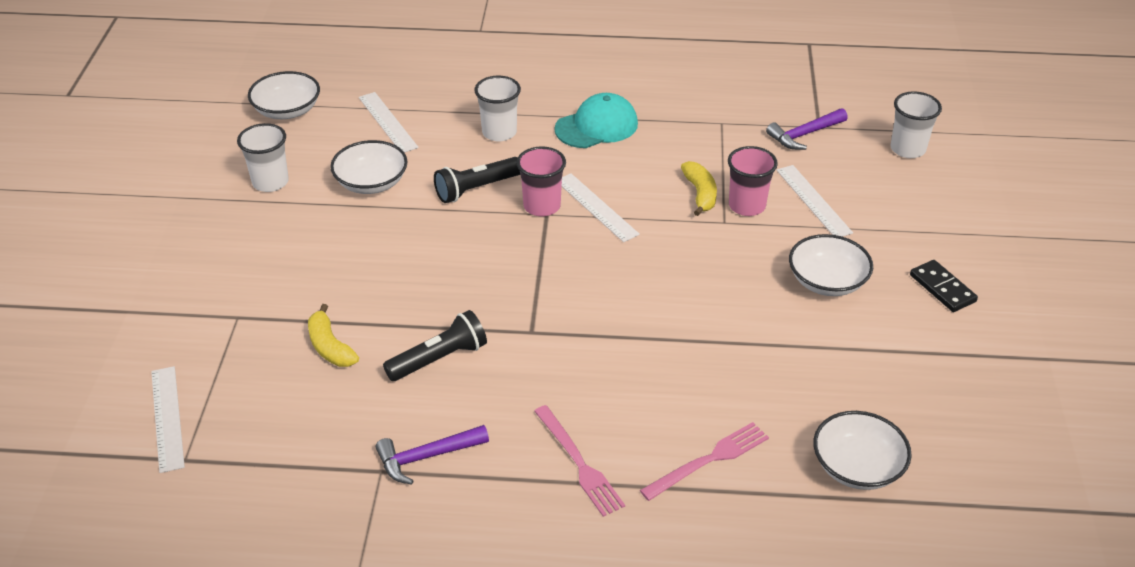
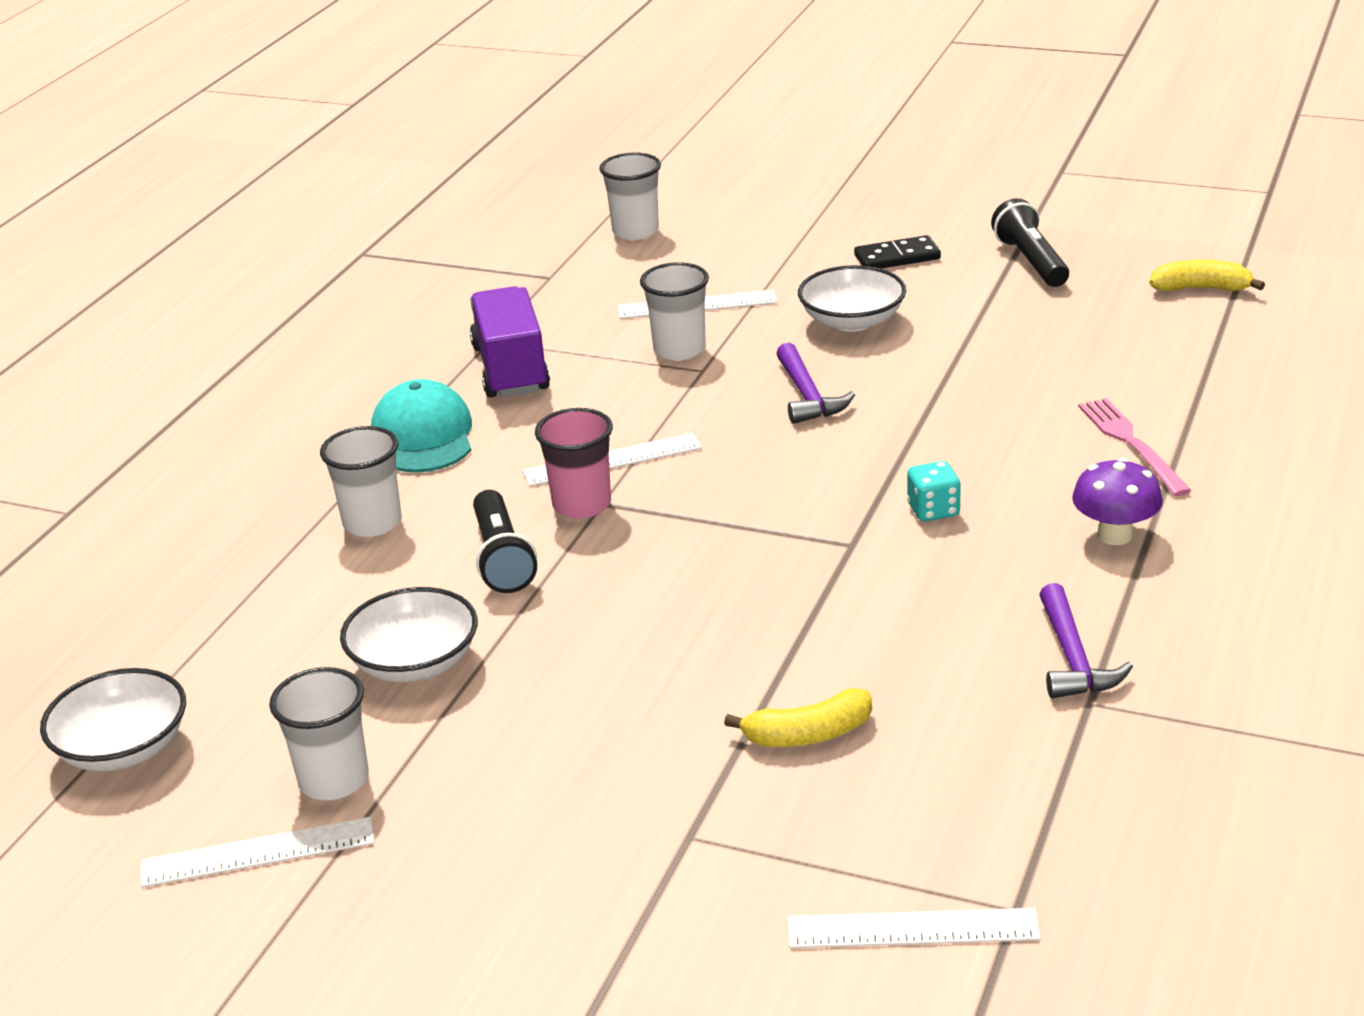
camera: 70 degrees left, 10 degrees down
(388, 122) = (255, 632): white ruler -> white ruler (258, 852)
(439, 359) = (877, 629): black flashlight -> black flashlight (1031, 261)
(579, 463) = (1114, 535): pink fork -> purple mushroom
(583, 364) = (933, 510): none -> turquoise dice
(689, 140) = (510, 369): none -> purple truck
(700, 194) = (633, 378): yellow banana -> yellow banana (1201, 289)
(747, 206) = (679, 349): pink cup -> white cup
(804, 135) = (559, 289): purple hammer -> purple hammer (807, 396)
(857, 467) = (1163, 355): white bowl -> none

